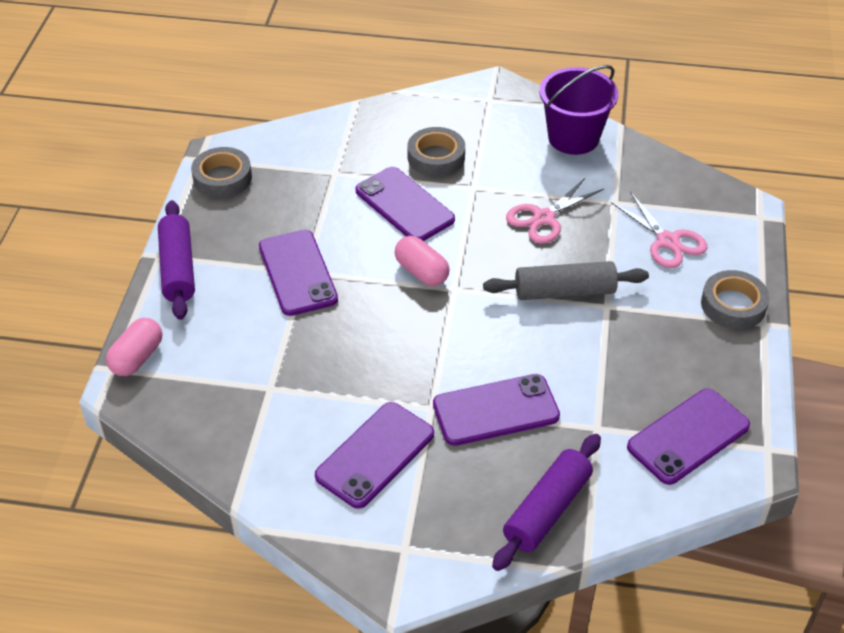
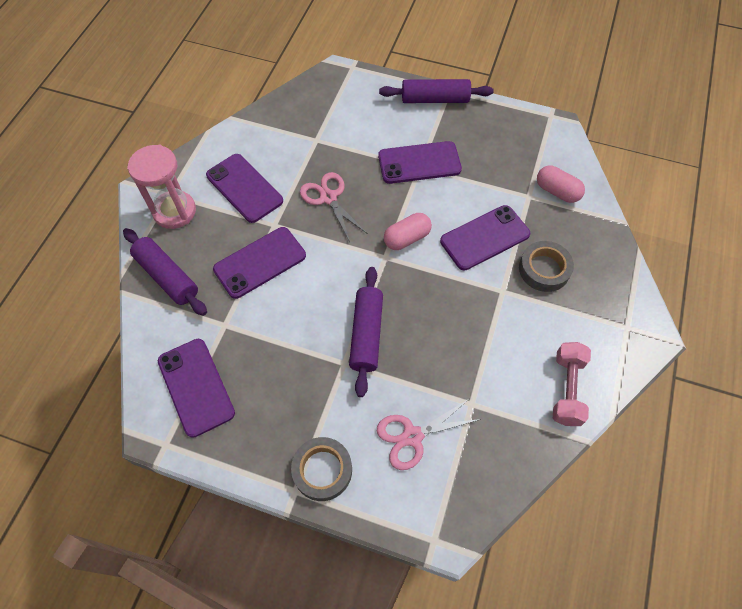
camera: 100 degrees right, 15 degrees up
(137, 358) = (358, 78): pink capsule -> pink capsule (557, 191)
(222, 178) = (527, 127): grey tape -> none
(435, 532) = (174, 211): none -> pink hourglass
(496, 410) = (260, 262): purple phone -> purple phone turned 60 degrees clockwise
(544, 218) = (457, 338): pink scissors -> pink scissors (328, 198)
(564, 292) = (366, 334): grey rolling pin -> purple rolling pin
(573, 138) = (567, 389): purple bucket -> pink dumbbell

